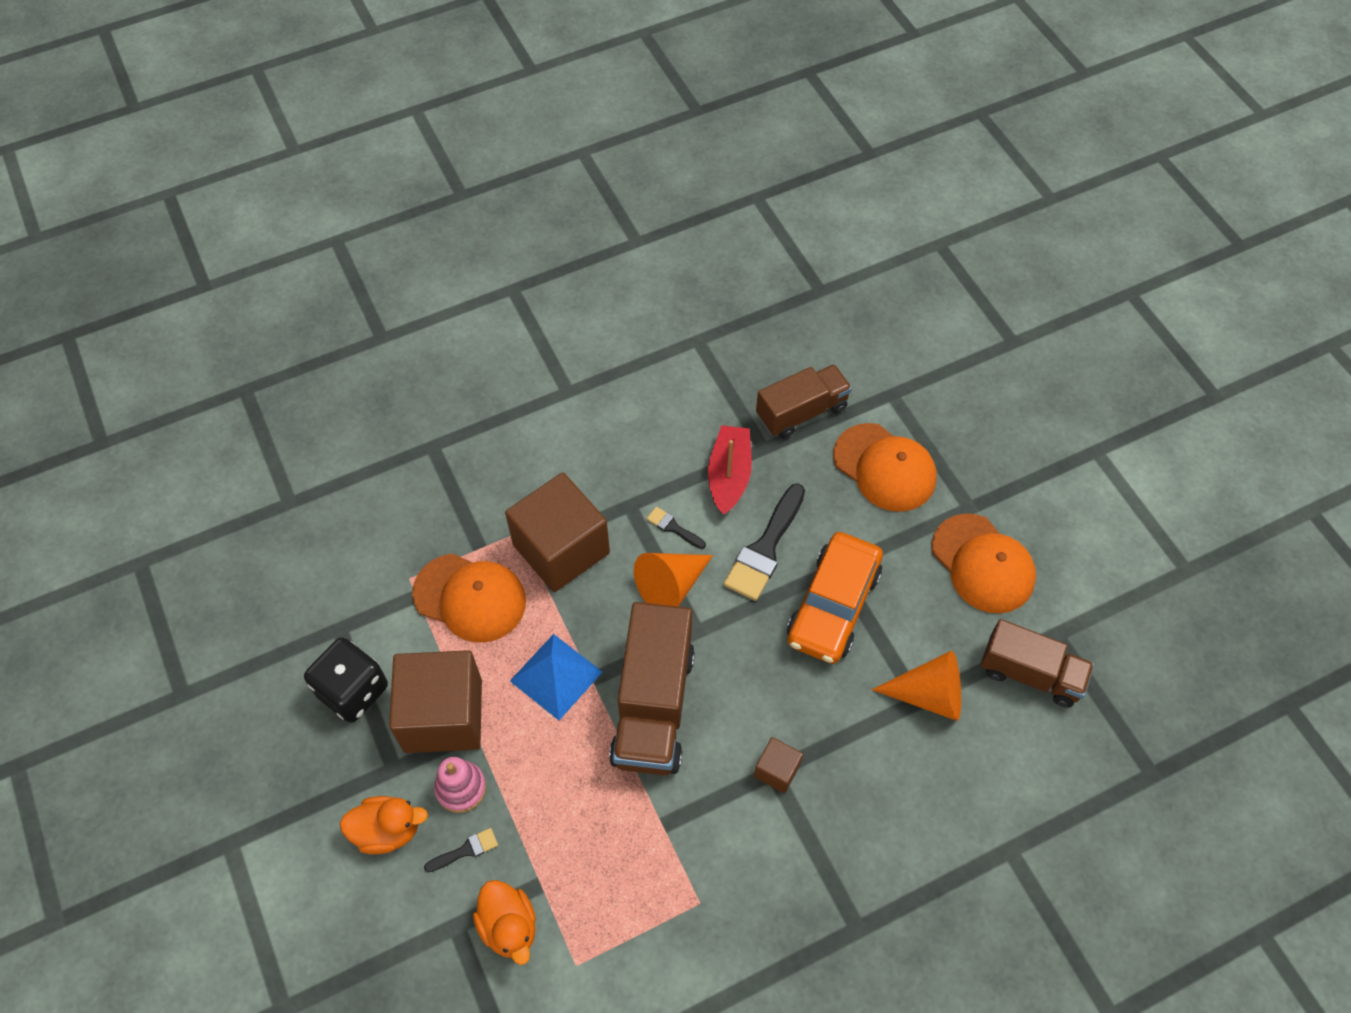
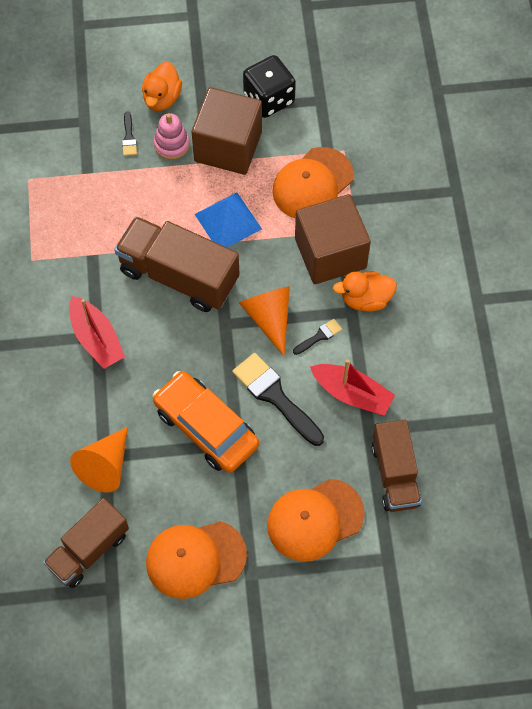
camera: 110 degrees right, 5 degrees up
(509, 926) = (69, 149): orange duck -> orange duck (365, 299)
(777, 770) = (96, 338): brown cube -> red boat

